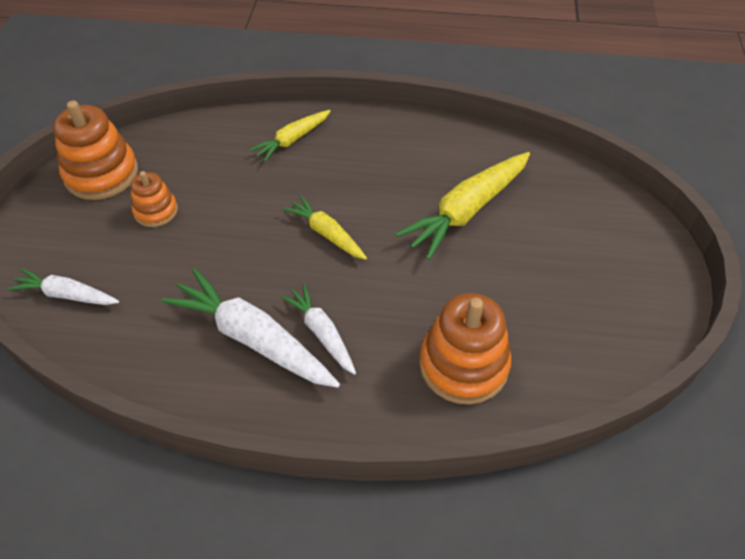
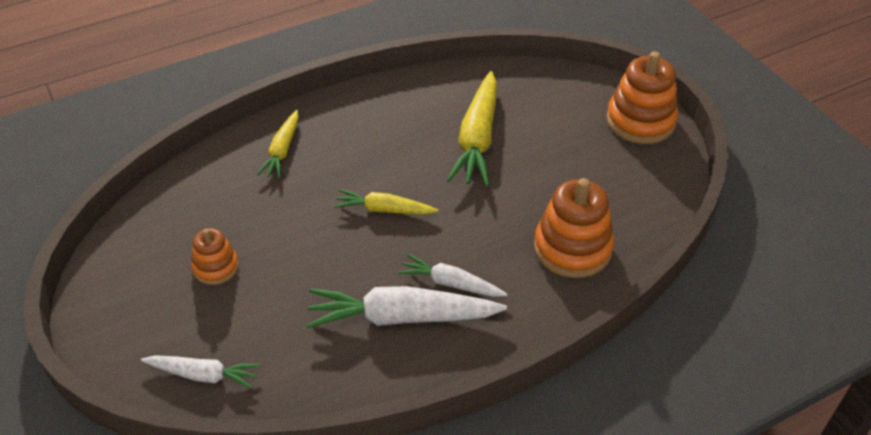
camera: 35 degrees left, 5 degrees down
(66, 295) = (203, 375): white carrot -> white carrot turned 150 degrees counterclockwise
(101, 174) = (128, 263): orange stacking toy -> orange stacking toy (640, 121)

